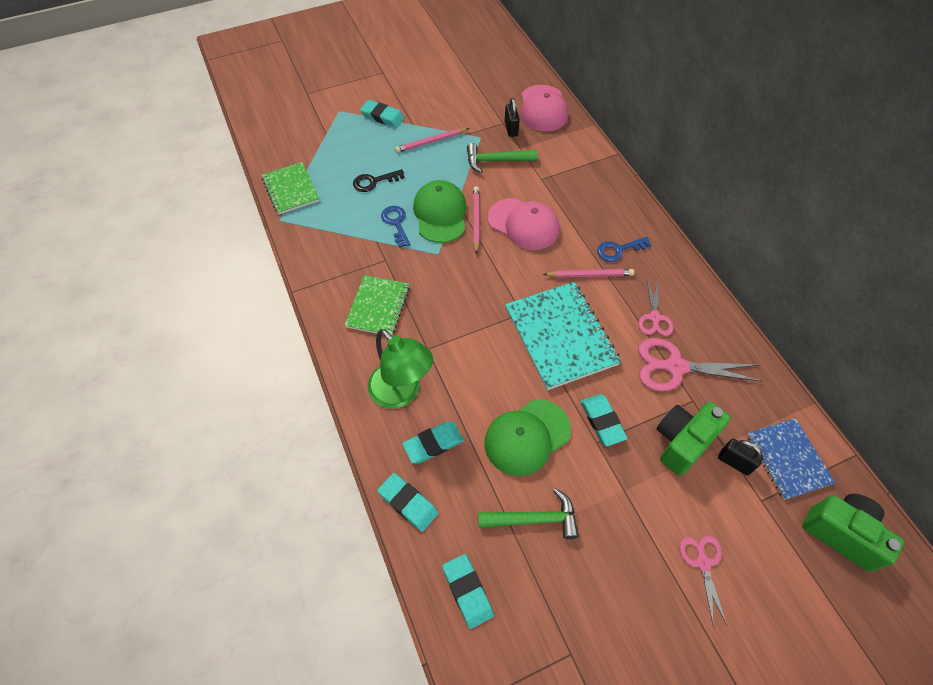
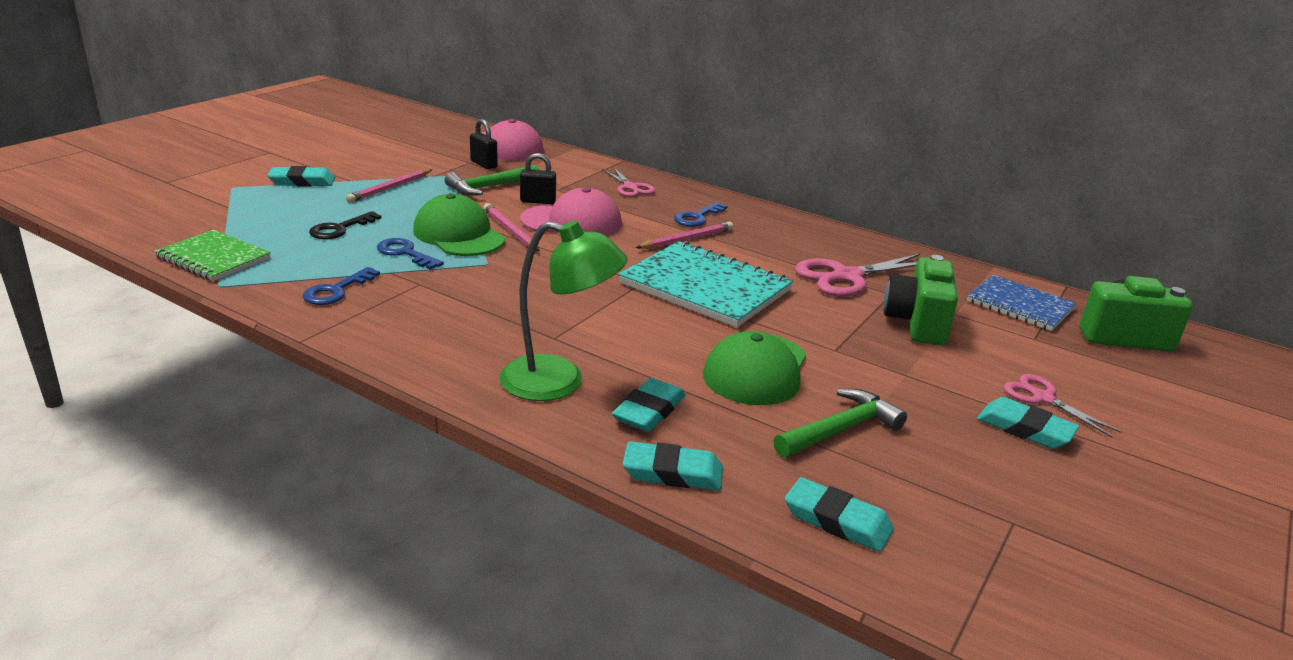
camera: 35 degrees left, 30 degrees down
(336, 249) = (336, 291): none -> blue key
(378, 307) = (448, 322): green notebook -> none
(602, 421) = (822, 333): turquoise eraser -> turquoise eraser (1025, 429)
(654, 317) = (787, 251): pink scissors -> pink scissors (631, 187)
(734, 462) = (979, 321): black padlock -> black padlock (538, 201)

